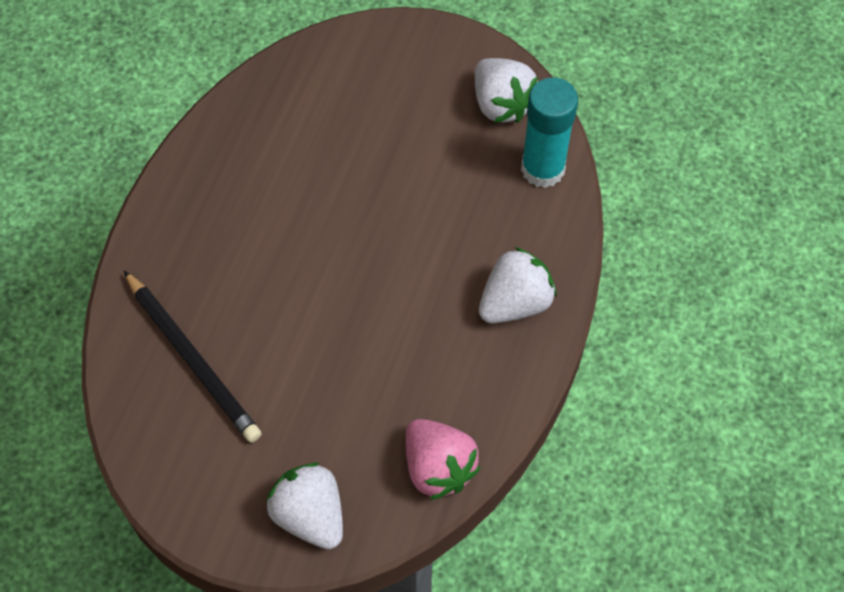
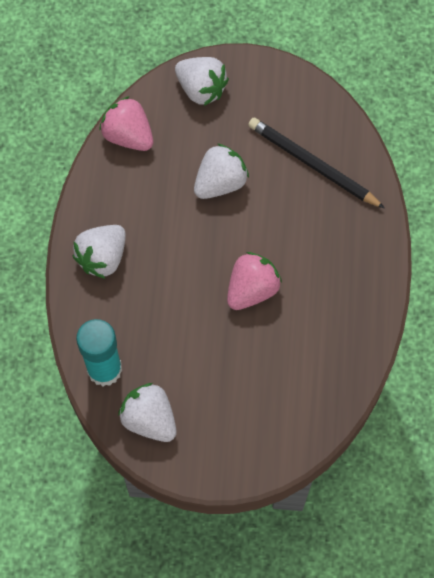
camera: 165 degrees right, 5 degrees up
(328, 365) = (220, 183): none -> white strawberry
(333, 217) = (252, 290): none -> pink strawberry

